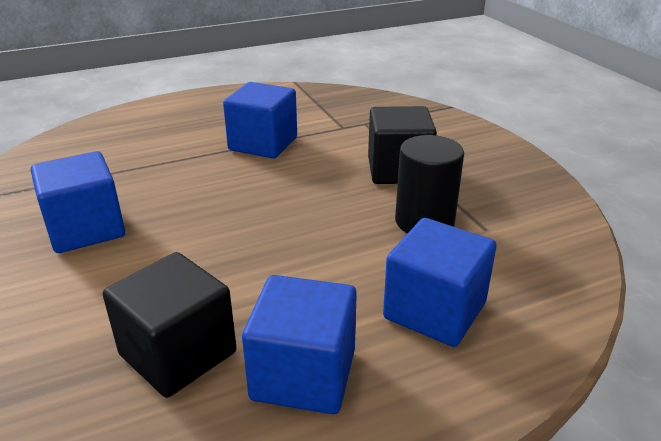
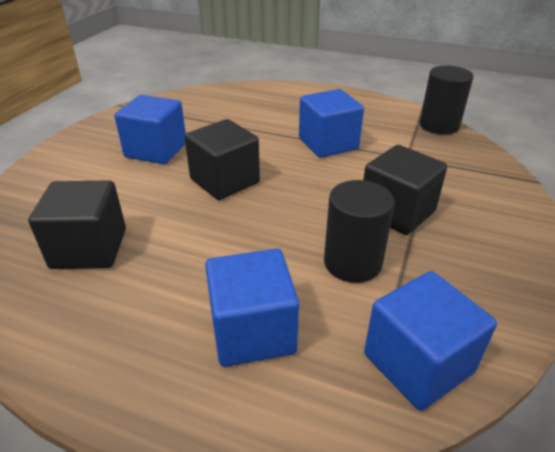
camera: 45 degrees right, 5 degrees up
(218, 219) = (225, 181): none -> black cube
(303, 375) = (119, 308): blue cube -> blue cube (418, 363)
(330, 93) = (439, 126): none -> black cylinder

